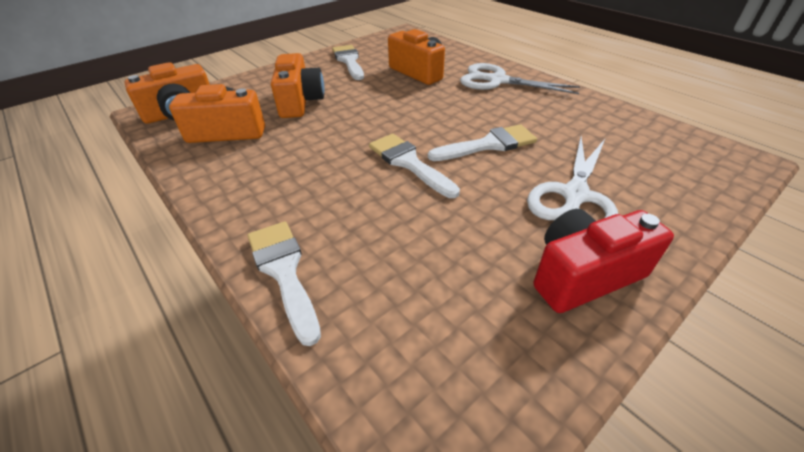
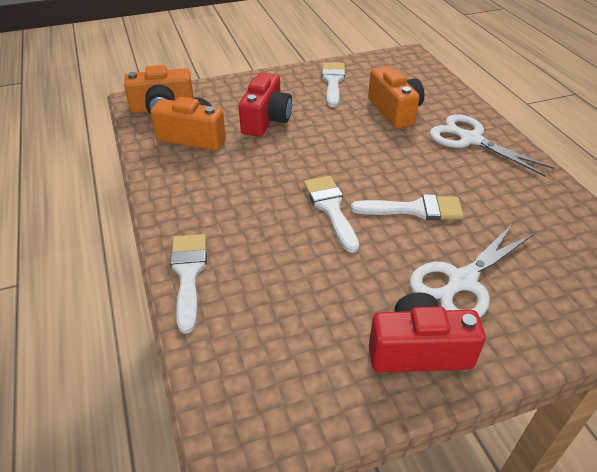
camera: 20 degrees right, 0 degrees up
(300, 102) = (266, 120): orange camera -> red camera

